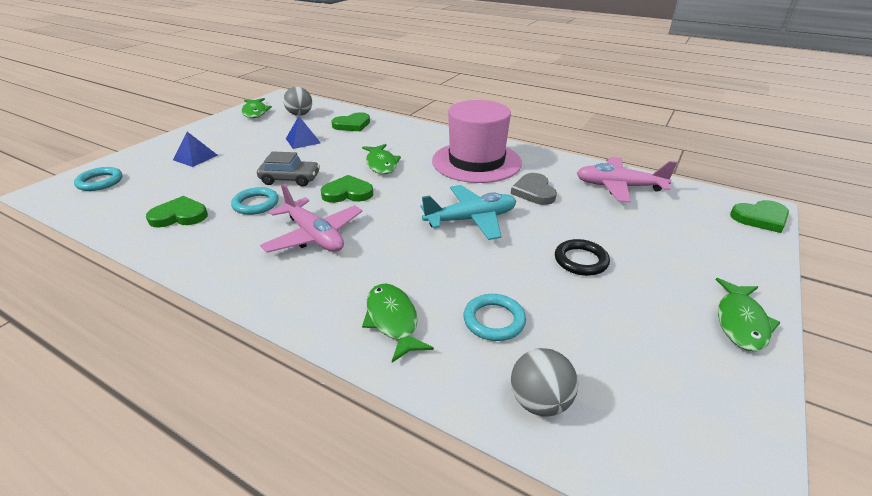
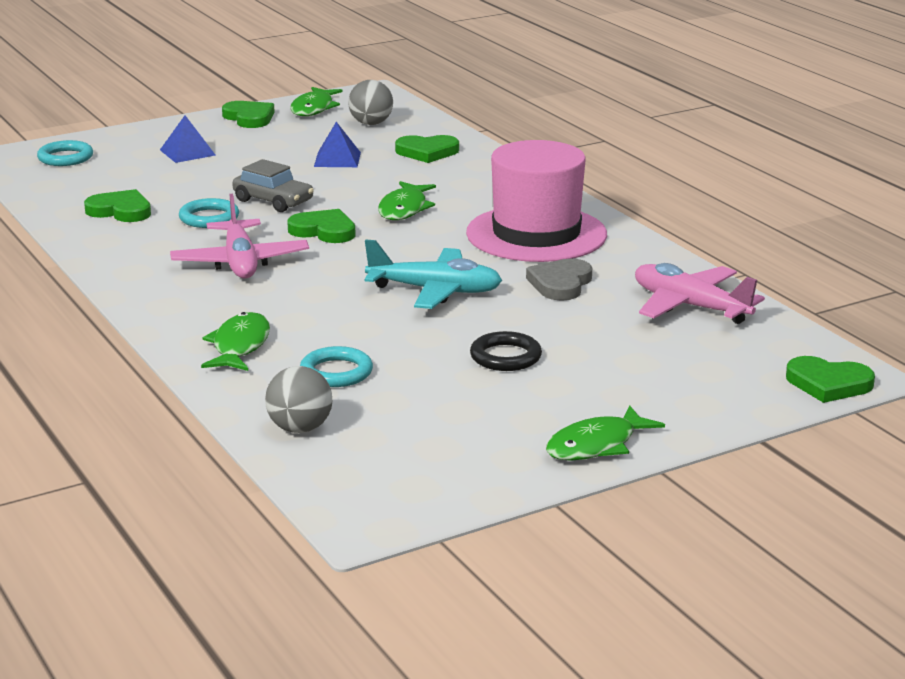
camera: 30 degrees right, 10 degrees down
(218, 125) = (249, 118): none -> green heart

